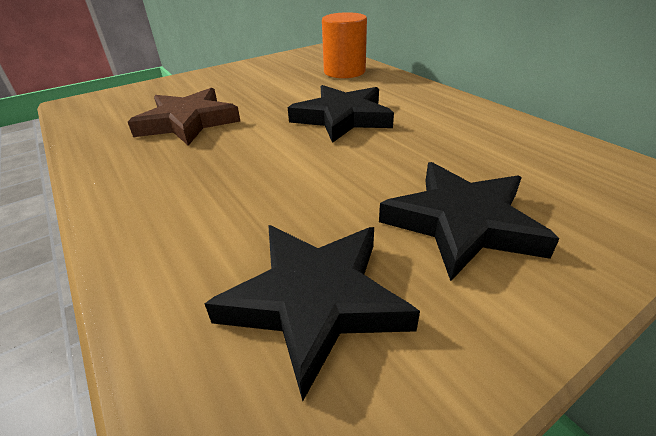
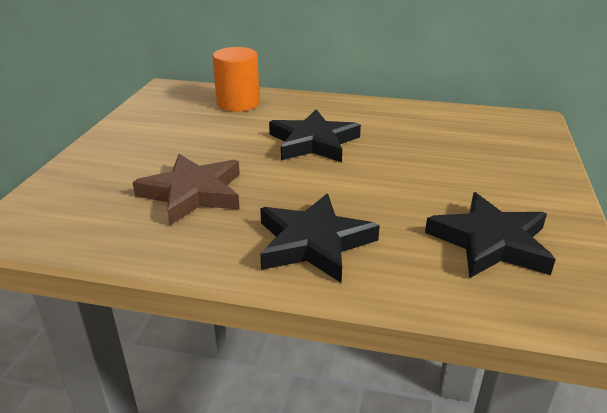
camera: 45 degrees left, 5 degrees down
(462, 223) = (486, 176): black star -> black star (314, 243)

